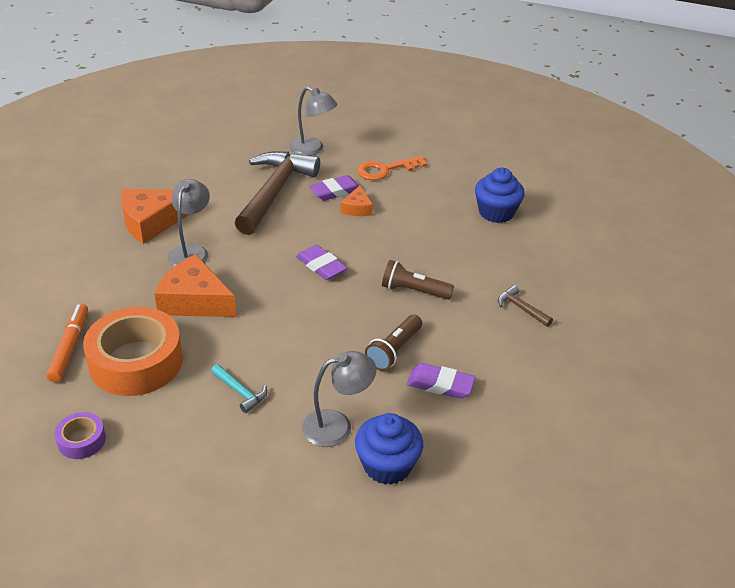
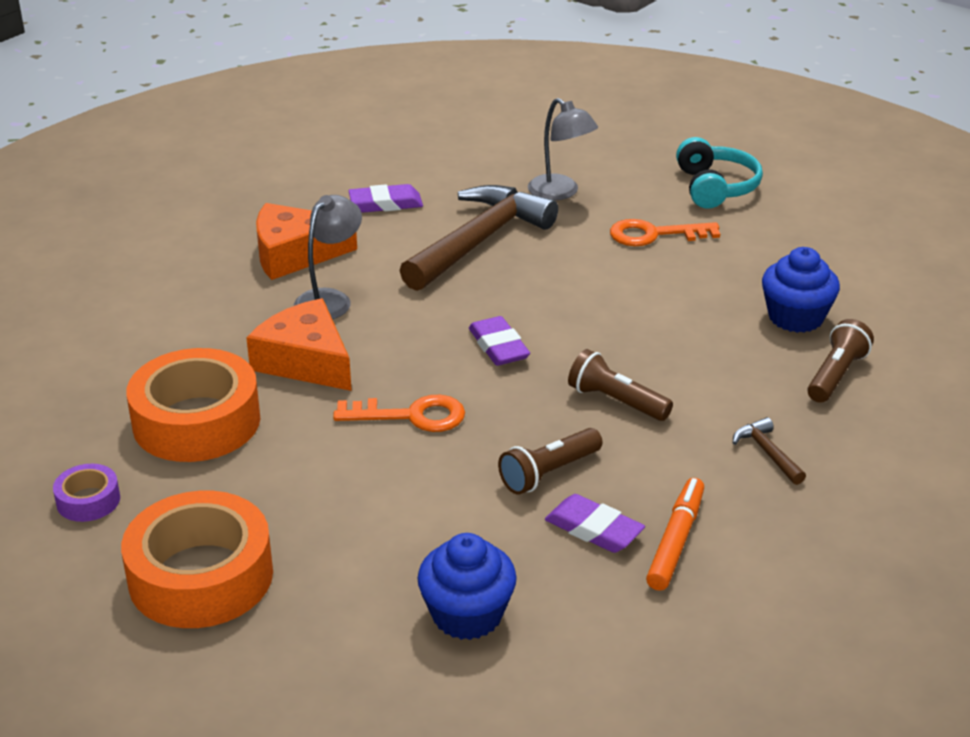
camera: 20 degrees right, 5 degrees down
(70, 347) = (123, 389): orange marker -> orange marker (675, 541)
(191, 480) = (201, 576): none -> orange tape
(241, 392) = (313, 484): turquoise hammer -> none
(286, 327) = (411, 416): none -> orange key
(335, 191) = (566, 253): purple eraser -> purple eraser (386, 204)
(337, 426) = (422, 551): grey lamp -> none
(357, 208) = (587, 280): orange cheese -> none
(408, 131) = (715, 187): none -> turquoise headphones
(537, 247) = (836, 375): none -> brown flashlight

